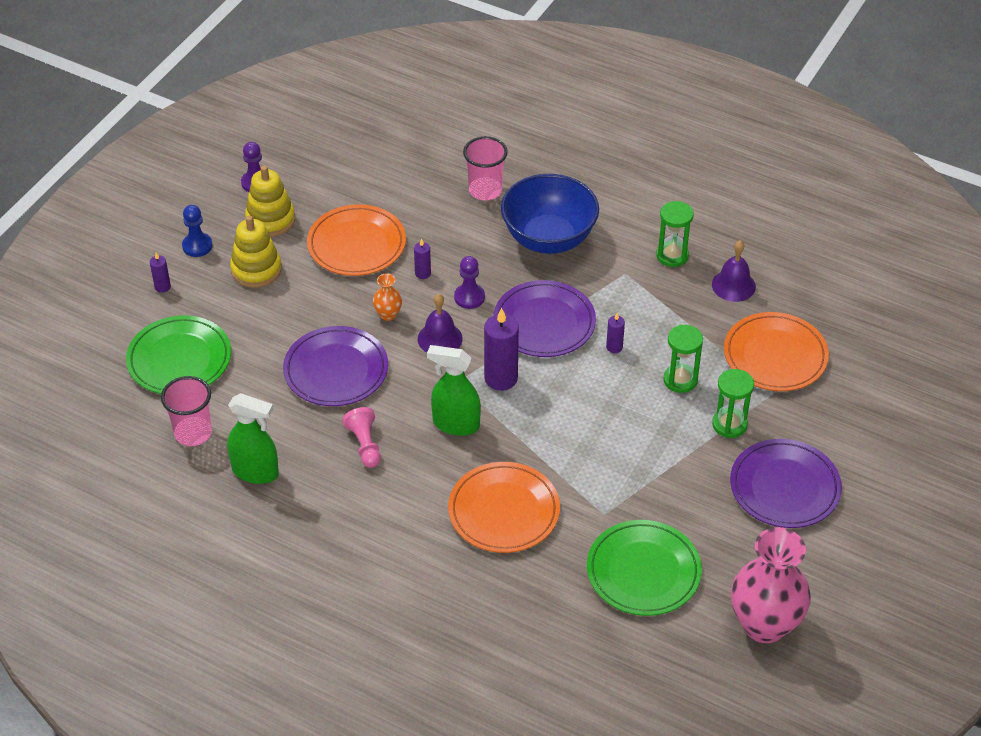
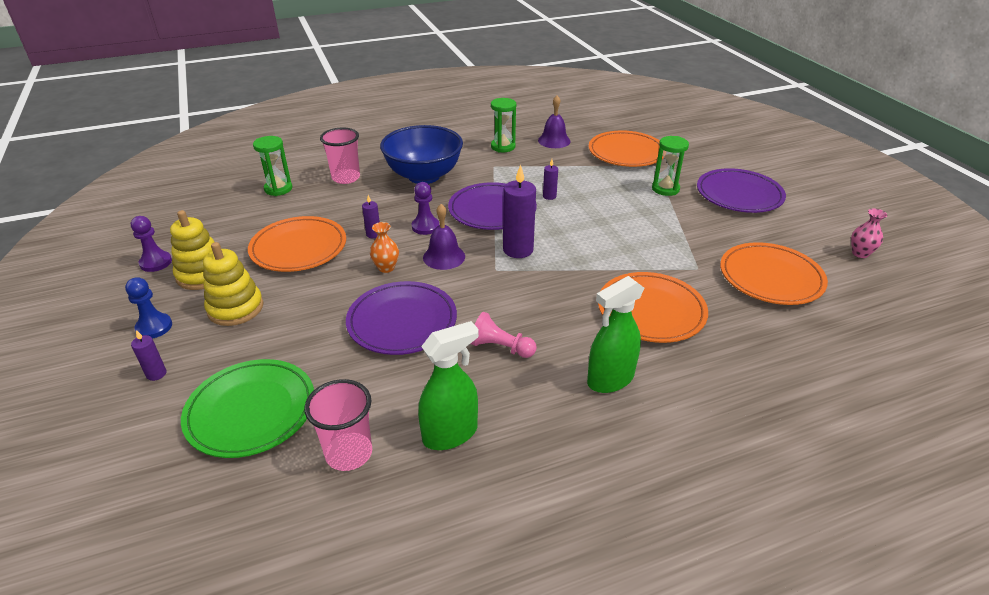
camera: 50 degrees left, 10 degrees down
(455, 424) = (536, 290): green spray bottle -> green spray bottle (610, 379)
(643, 571) = (770, 277): green plate -> orange plate
(680, 380) = (607, 188): green hourglass -> green hourglass (278, 189)
(764, 625) = (860, 253): pink vase -> pink vase, size x0.43

